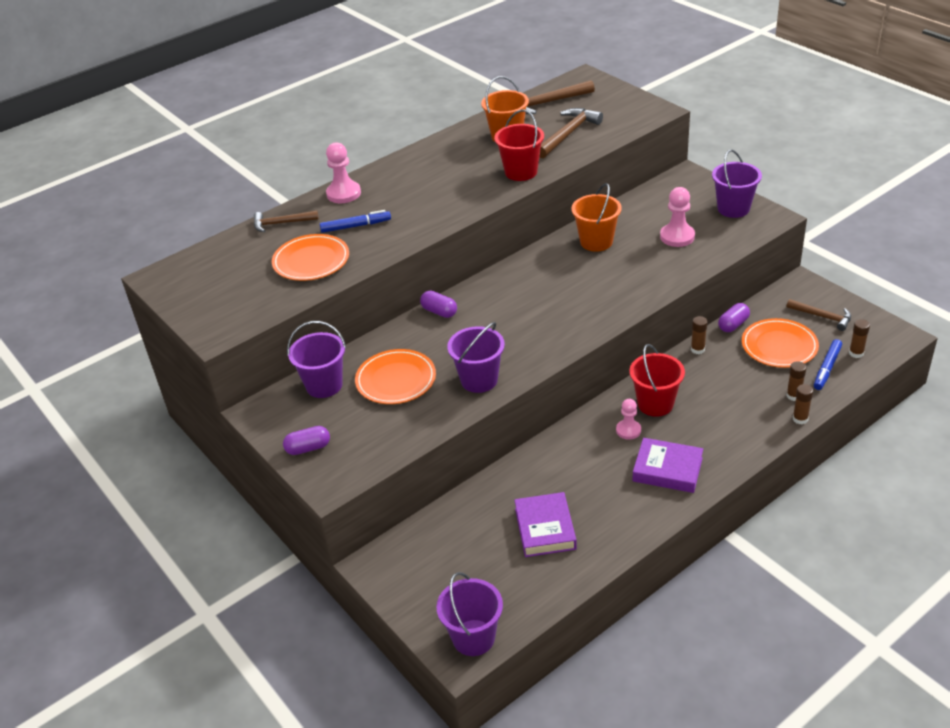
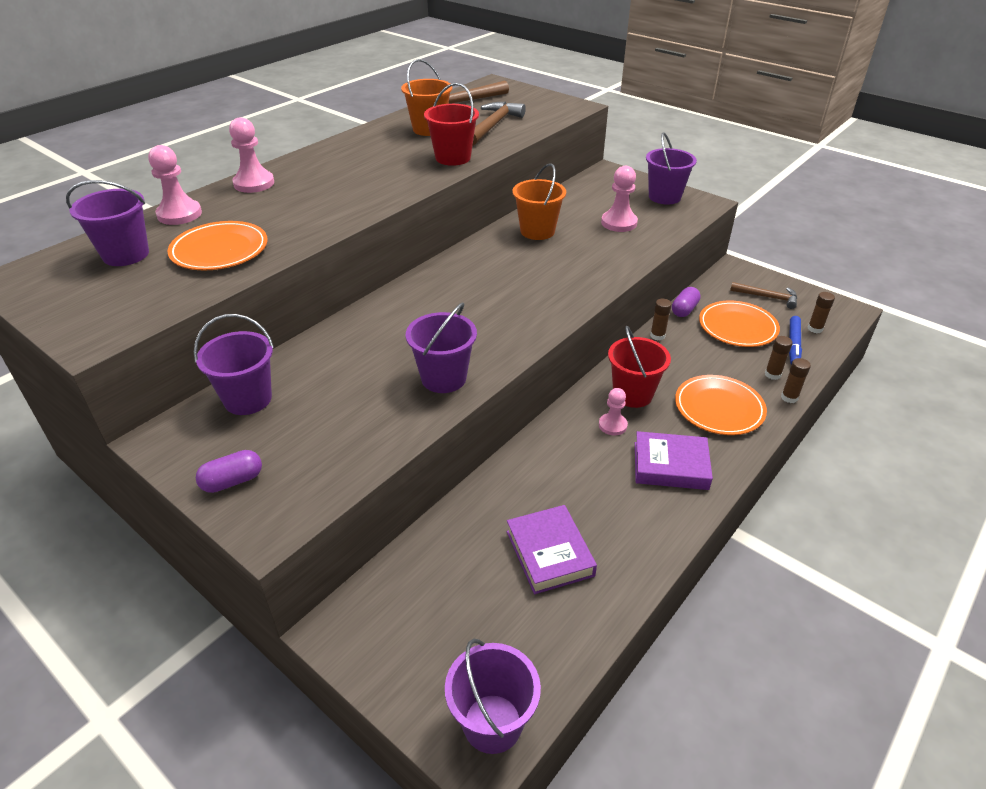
camera: 15 degrees left, 0 degrees up
(239, 261) = (126, 254): none -> purple bucket
(281, 223) = (179, 214): brown hammer -> pink pawn
(356, 226) = (272, 213): blue marker -> none
(396, 380) = (340, 386): orange plate -> orange plate (719, 408)
(439, 312) = (380, 307): purple capsule -> none

